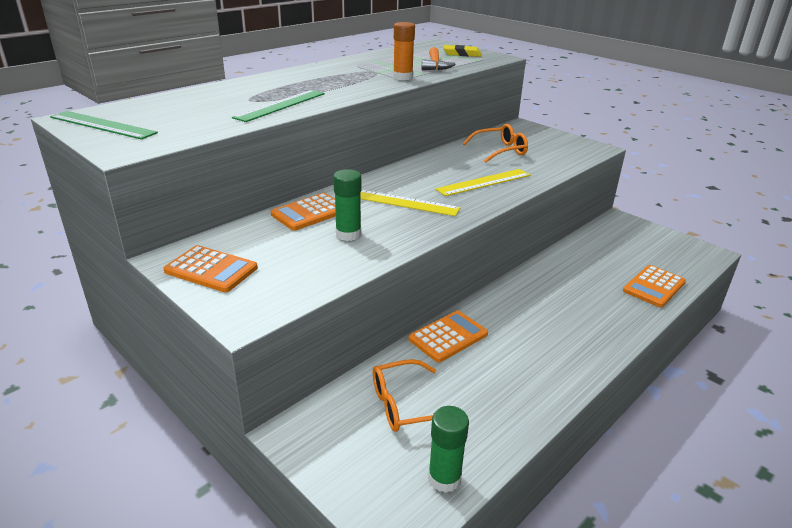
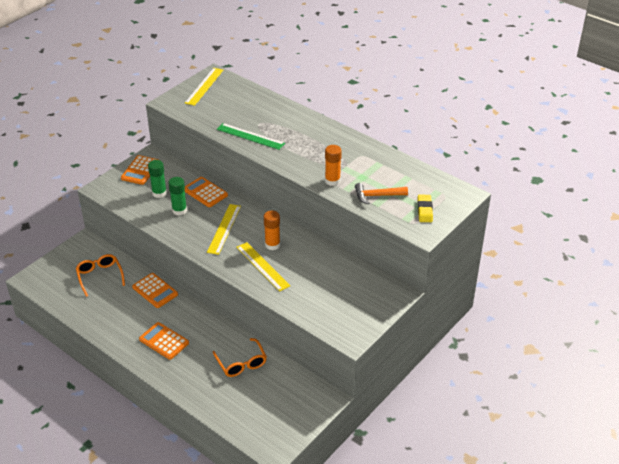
camera: 85 degrees right, 10 degrees up
(102, 125) = (204, 86): green ruler -> yellow ruler
(441, 174) = (272, 245): none -> orange glue stick
(444, 478) = (53, 291): green glue stick -> green glue stick (159, 193)
(500, 151) = (328, 277): orange glasses -> orange glasses (241, 363)
(654, 287) = (217, 401): orange calculator -> orange calculator (164, 341)

